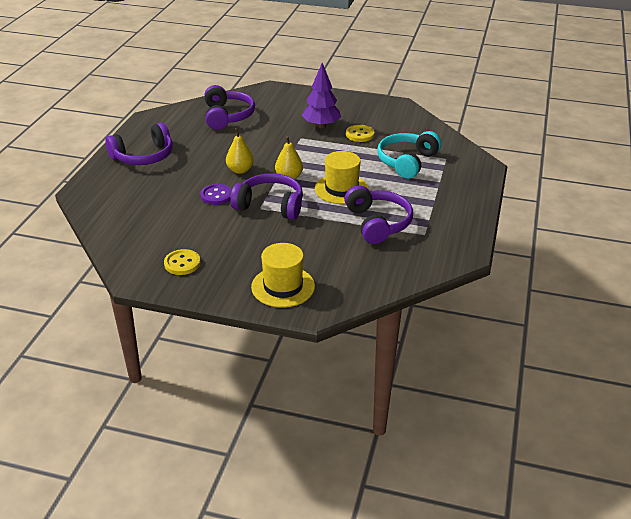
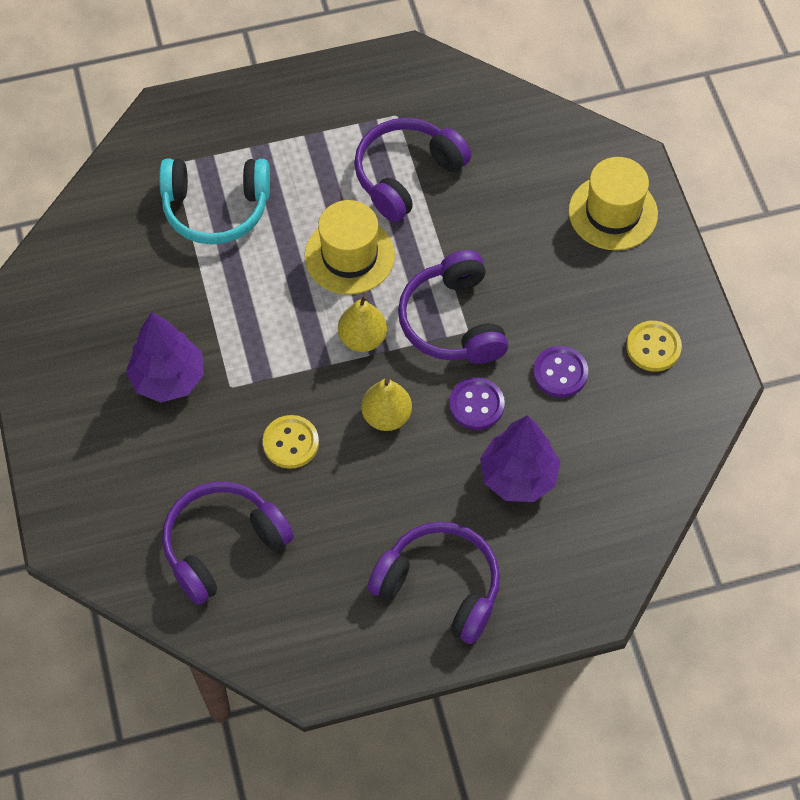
camera: 120 degrees left, 25 degrees up
(166, 193) = (518, 476): none -> purple tree
(204, 226) = (560, 373): none -> purple button
(360, 134) = (166, 308): yellow button -> yellow button (291, 443)

